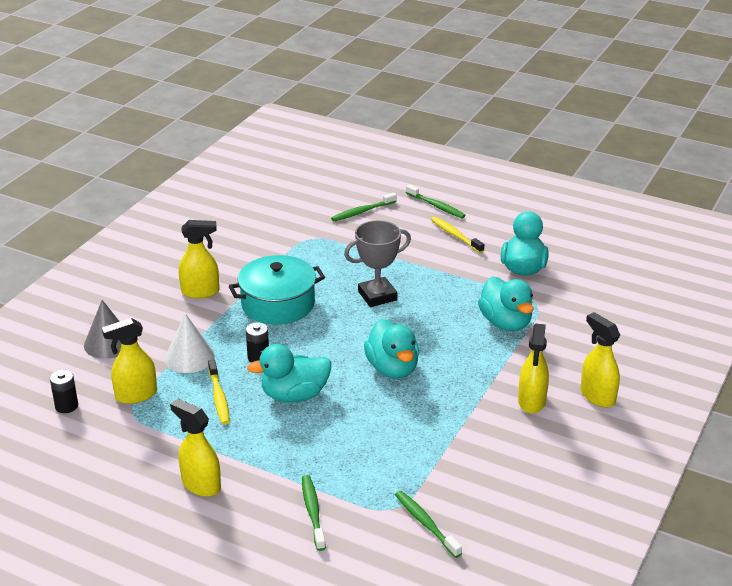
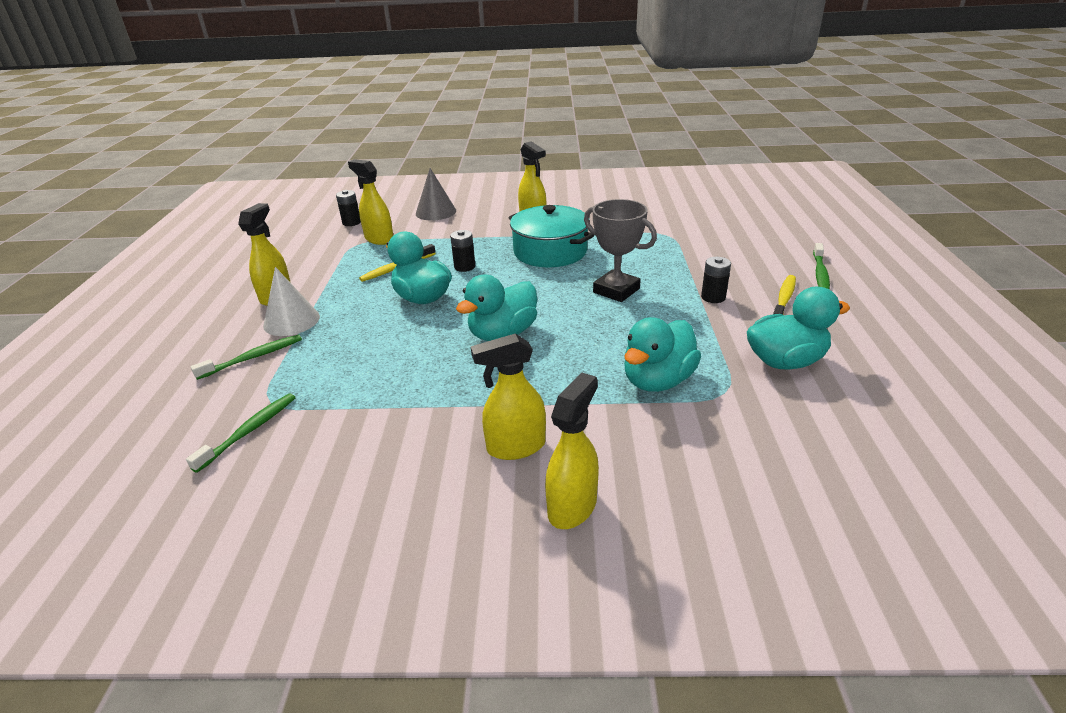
camera: 65 degrees right, 0 degrees up
(189, 357) = (442, 242): white cone -> white cone (291, 321)
(362, 212) = (746, 243): green toothbrush -> none
(426, 260) = (713, 297): none -> black battery

